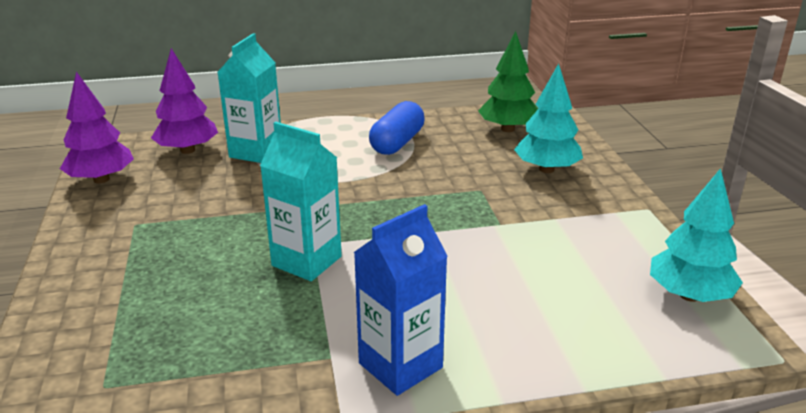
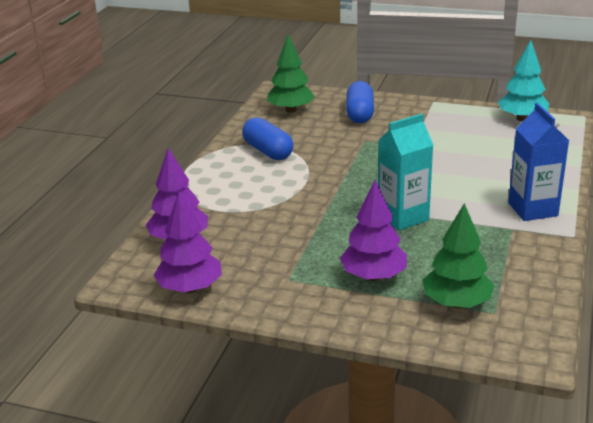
camera: 60 degrees left, 0 degrees up
(117, 349) = (456, 303): none -> green tree
(159, 274) = (373, 276): none -> purple tree
(256, 152) = (218, 209): turquoise carton -> none
(546, 169) = (360, 114): turquoise tree -> blue capsule

